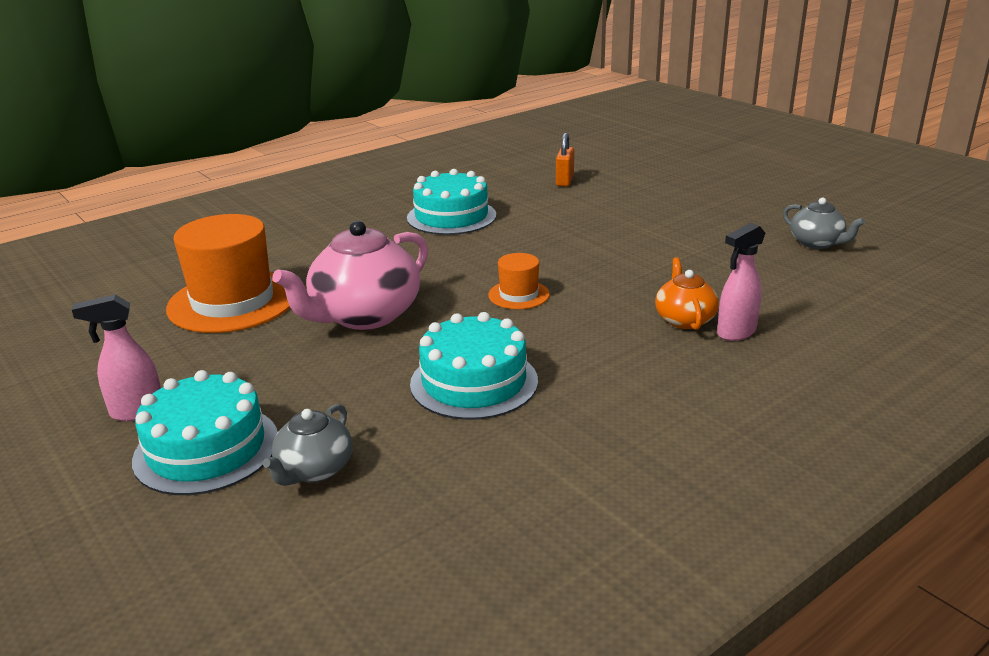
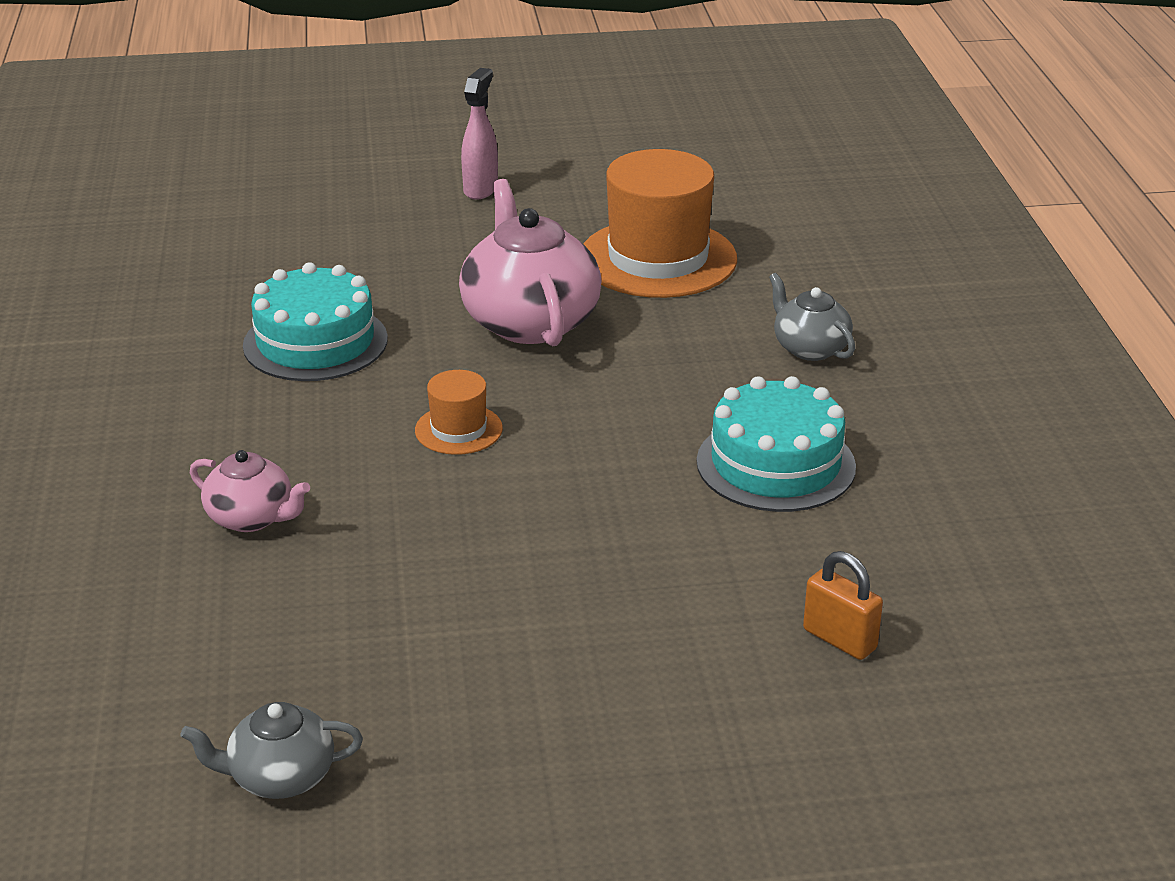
camera: 120 degrees right, 5 degrees up
(206, 449) = (383, 208): turquoise cake -> none
(314, 470) = (292, 242): grey teapot -> grey teapot (809, 348)
(684, 319) = (251, 518): orange teapot -> pink teapot
(735, 333) = (177, 538): pink spray bottle -> none

